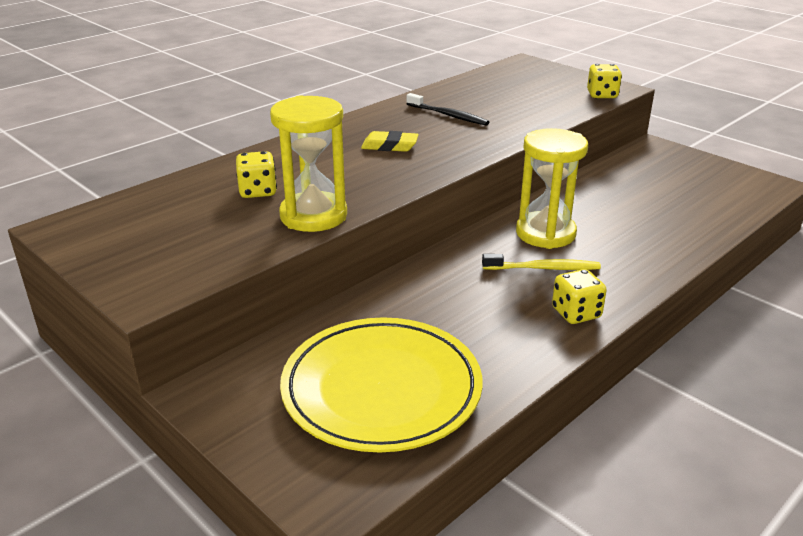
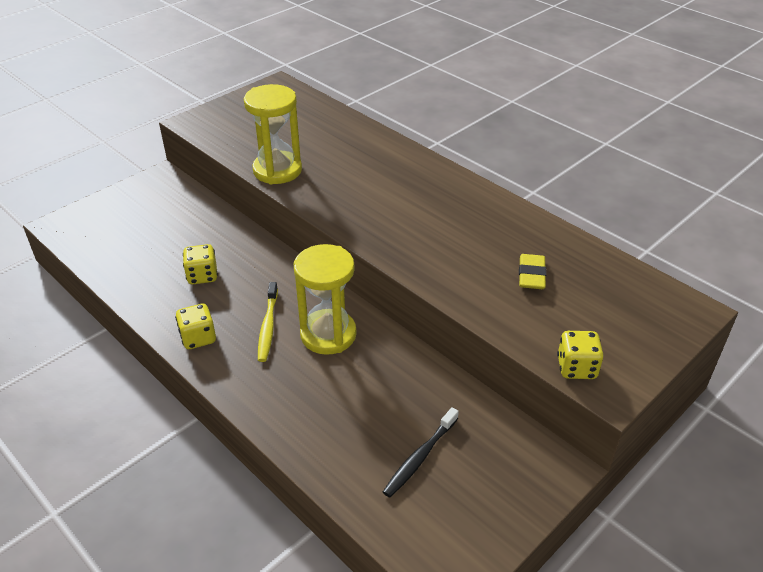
camera: 90 degrees right, 10 degrees up
(258, 191) = (319, 145): yellow dice -> yellow dice (202, 276)
(381, 389) = (141, 240): yellow plate -> none
(389, 146) = (404, 202): yellow eraser -> yellow eraser (531, 275)
(448, 115) = (484, 238): black toothbrush -> black toothbrush (420, 457)

